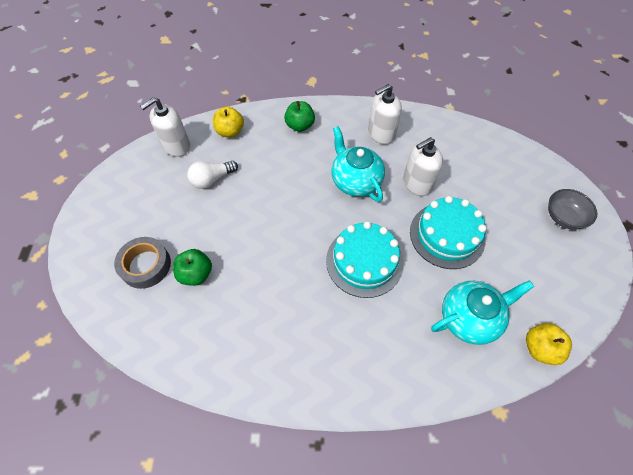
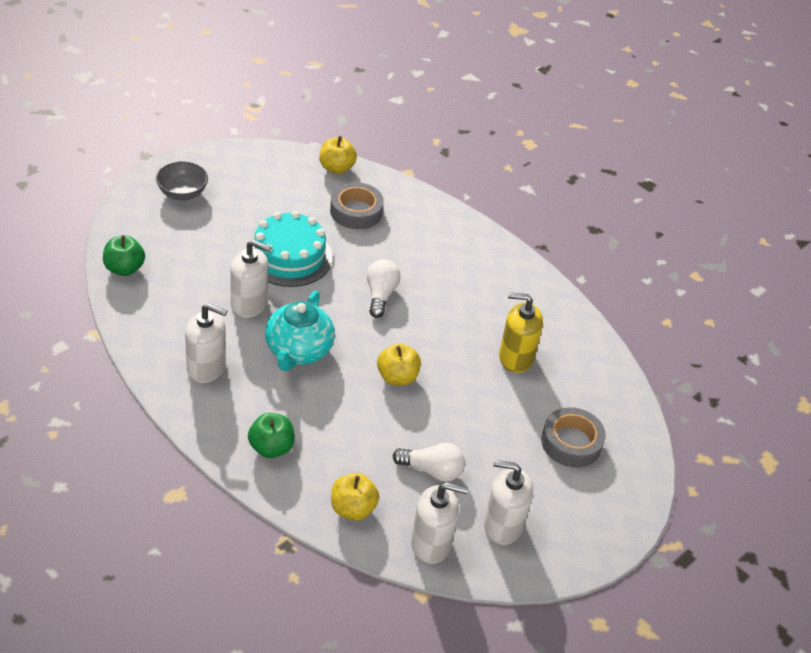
camera: 140 degrees left, 15 degrees down
(147, 183) = (502, 525): none -> white soap dispenser
(196, 274) = (531, 399): green apple -> green apple (124, 269)
(234, 297) = (515, 357): none -> yellow soap dispenser
(288, 214) = (397, 377): none -> yellow apple
(364, 261) = (380, 295): turquoise cake -> white light bulb
(469, 318) = (356, 211): turquoise teapot -> grey tape

